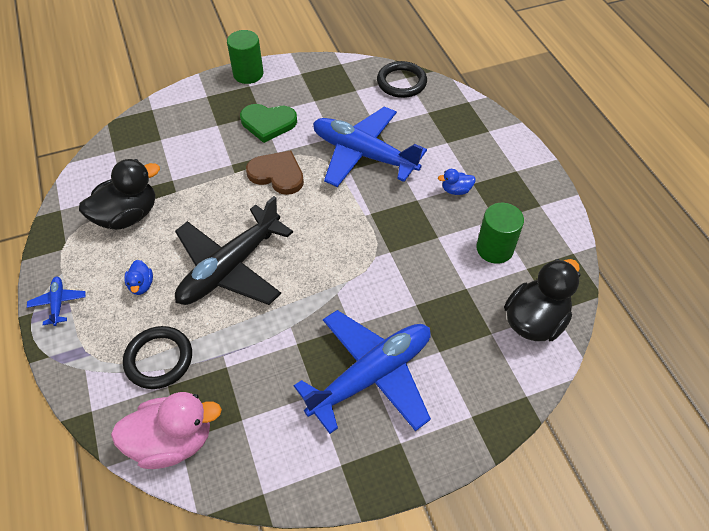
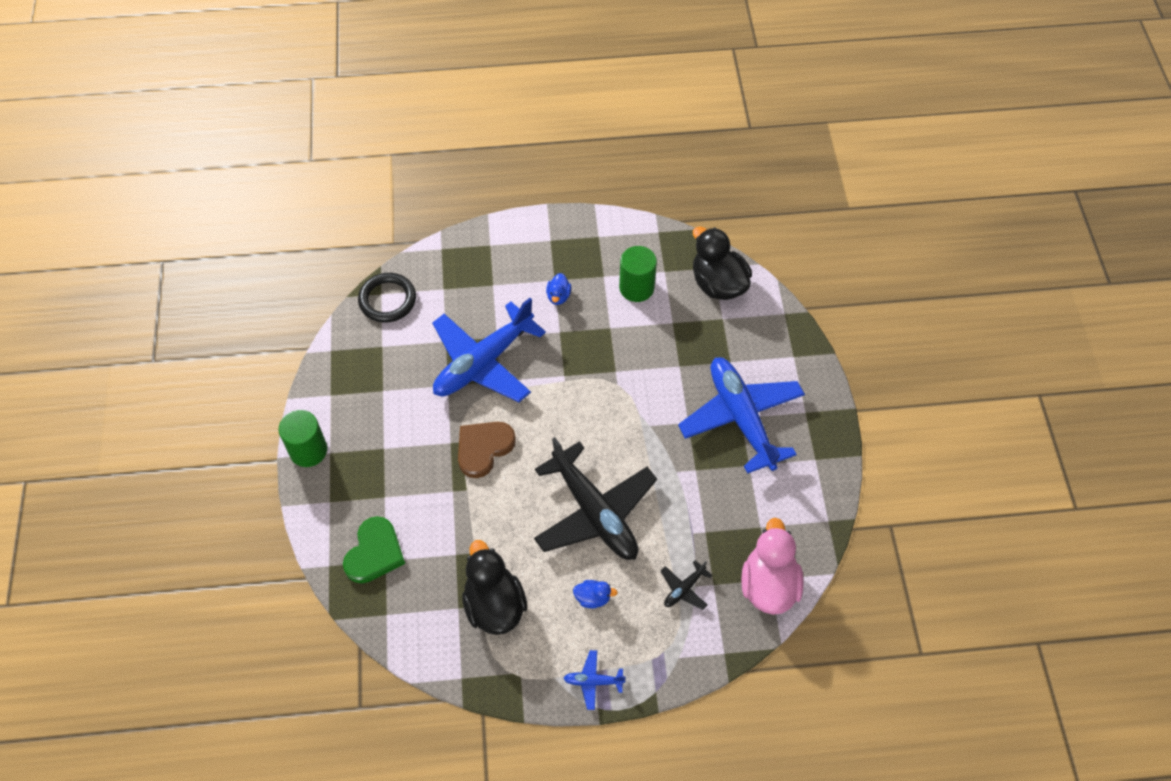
camera: 75 degrees left, 5 degrees up
(159, 359) = (684, 589): black ring -> black plane
(268, 123) = (402, 443): green heart -> green heart (374, 552)

